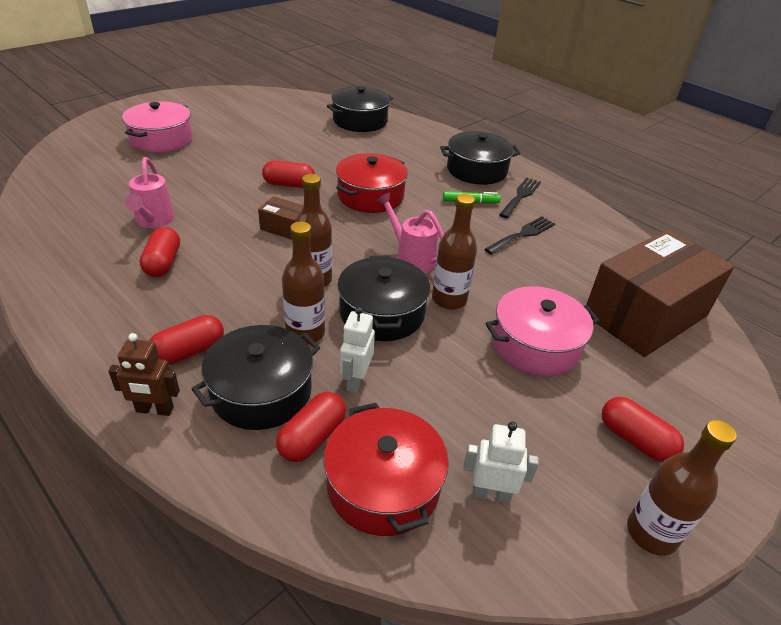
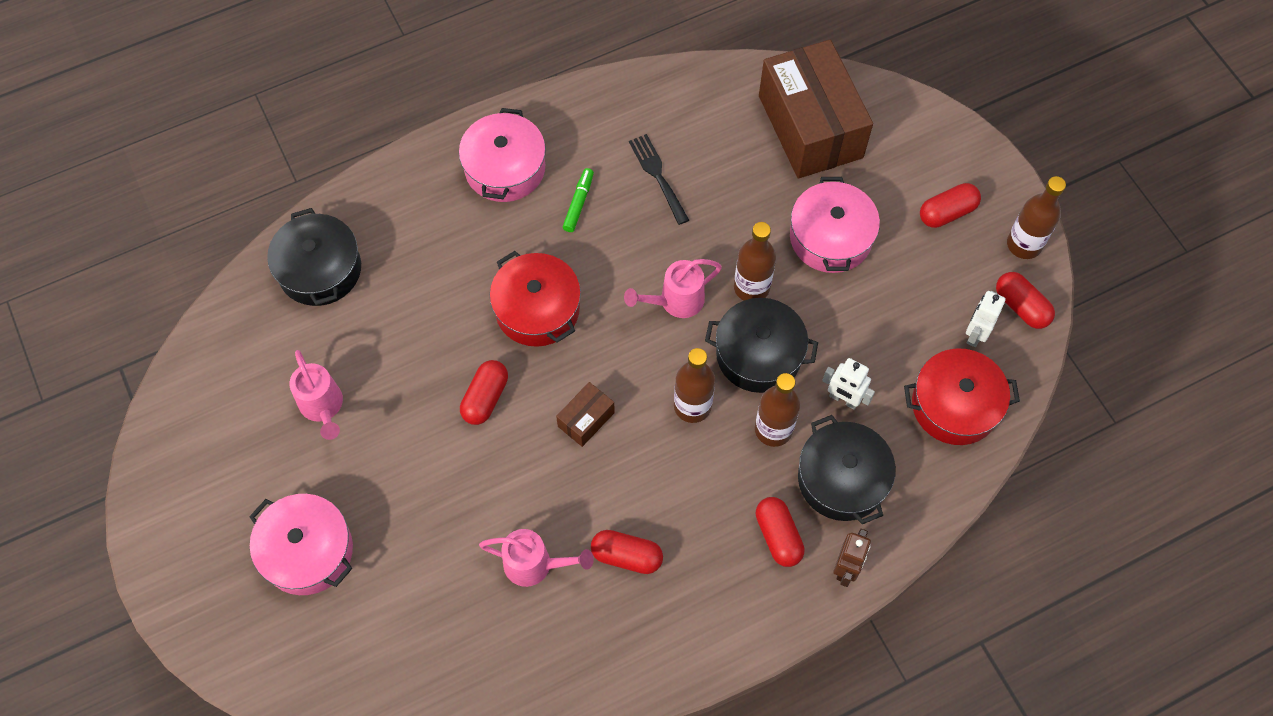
camera: 70 degrees left, 25 degrees up
(264, 132) = (323, 407): none -> pink watering can
(312, 437) = (900, 447): red capsule -> red capsule (1021, 306)
(476, 170) = (505, 168): black pot -> pink pot
(520, 196) = (579, 144): black fork -> none

